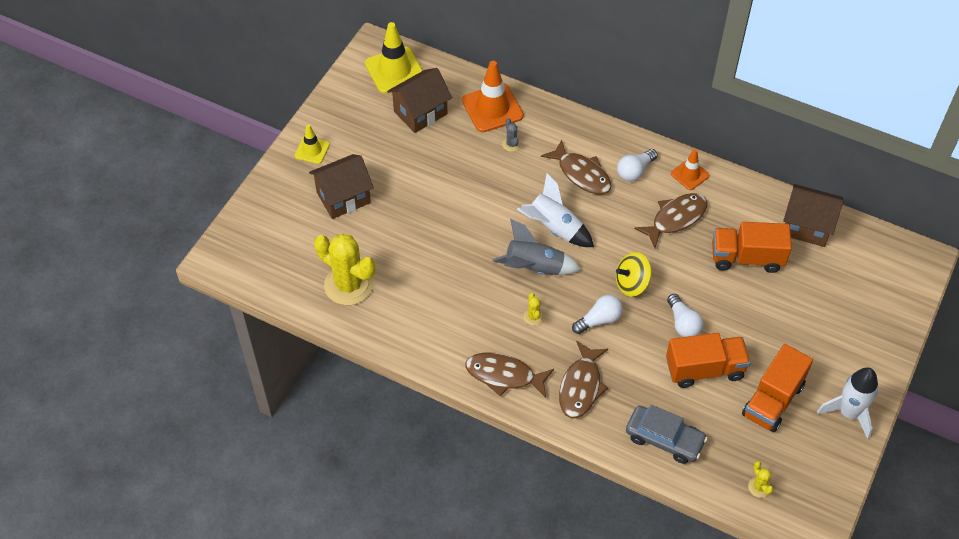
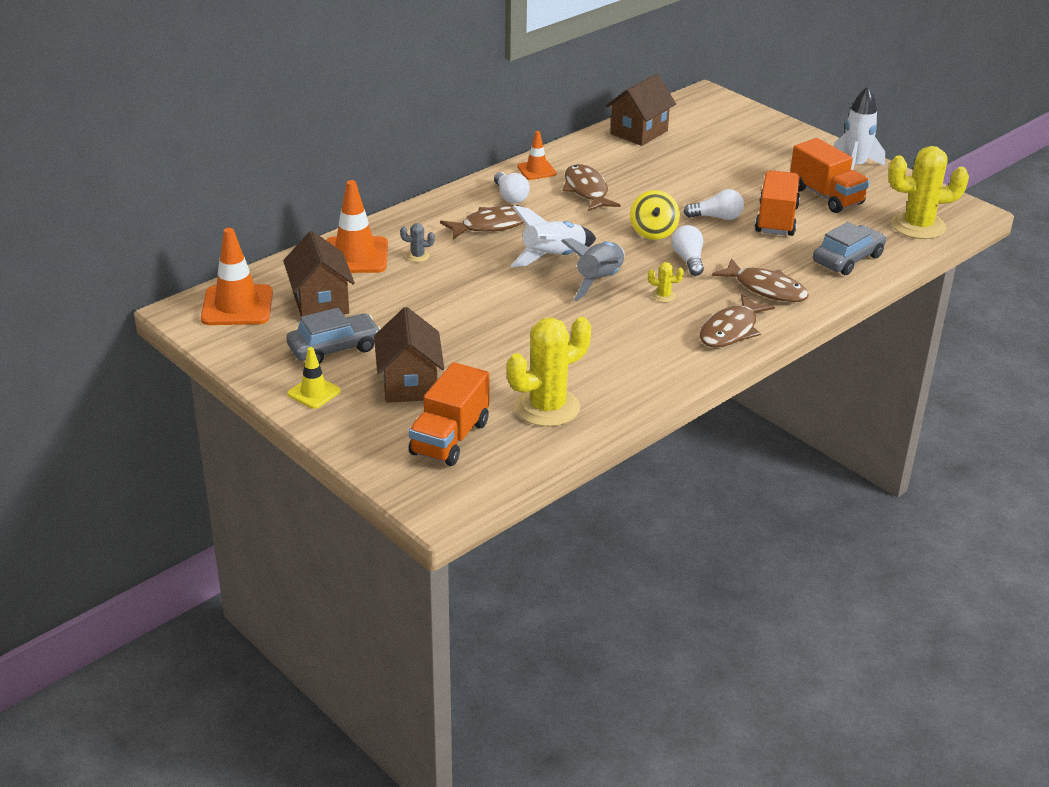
camera: 70 degrees left, 20 degrees down
(368, 141) = (334, 348): none -> grey car
(395, 70) = (237, 306): yellow traffic cone -> orange traffic cone
(746, 258) = (657, 168): orange truck -> orange truck (450, 438)
(759, 487) = (918, 226): yellow cactus -> yellow cactus, size x2.43

